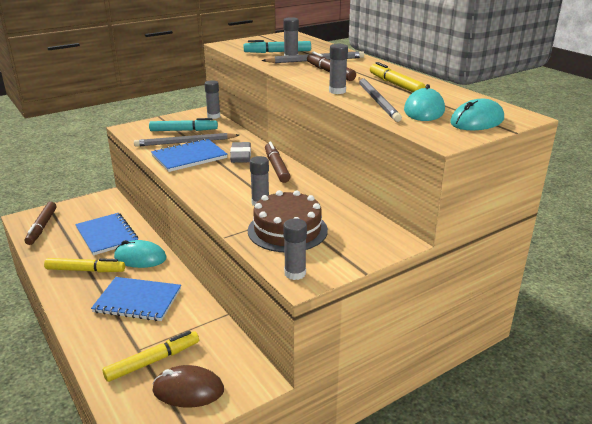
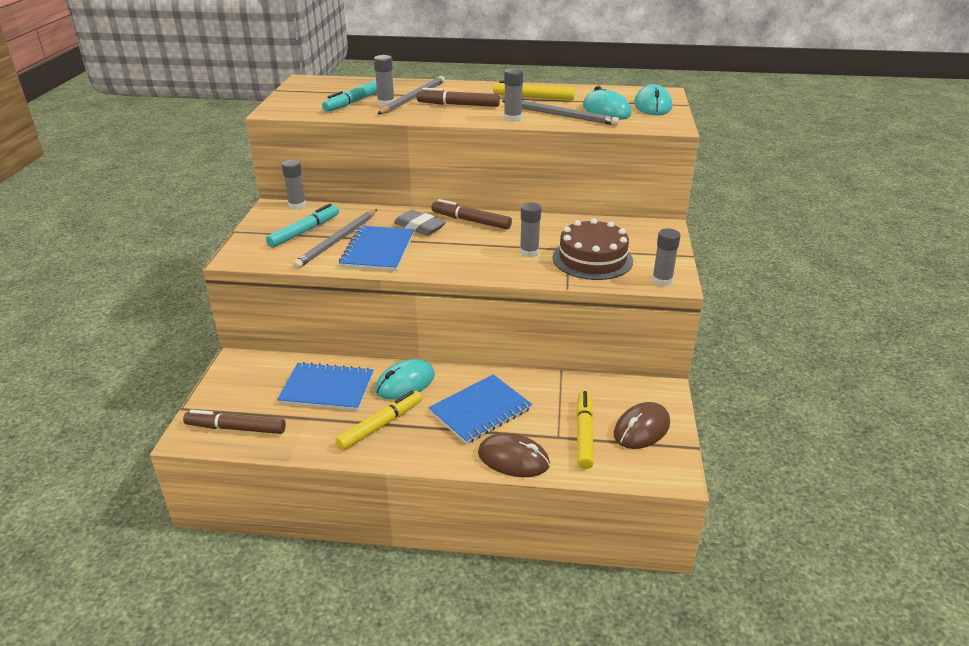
camera: 50 degrees left, 5 degrees up
(42, 227) = (236, 428): brown marker -> brown marker turned 150 degrees clockwise
(93, 340) = (513, 459): none -> brown mouse

